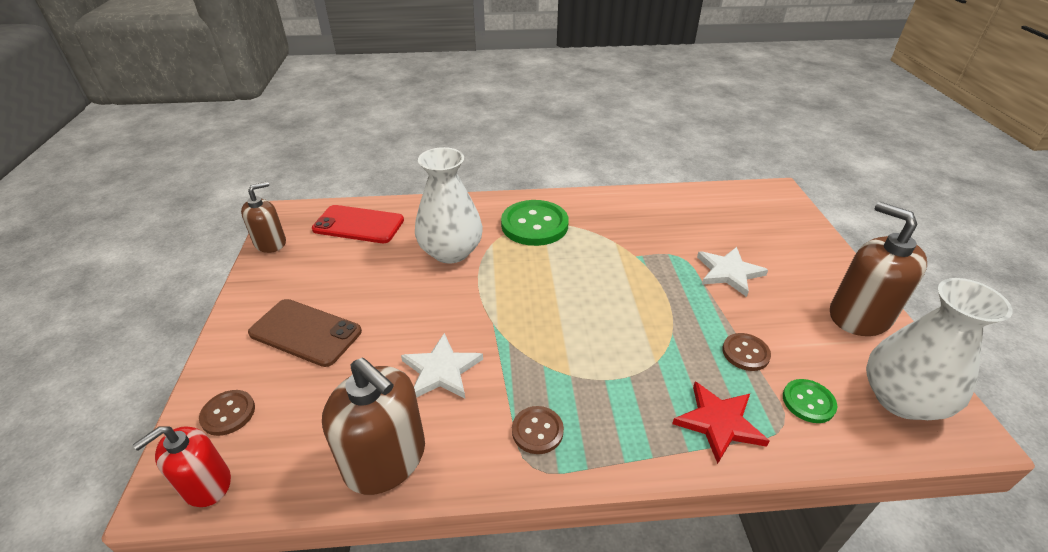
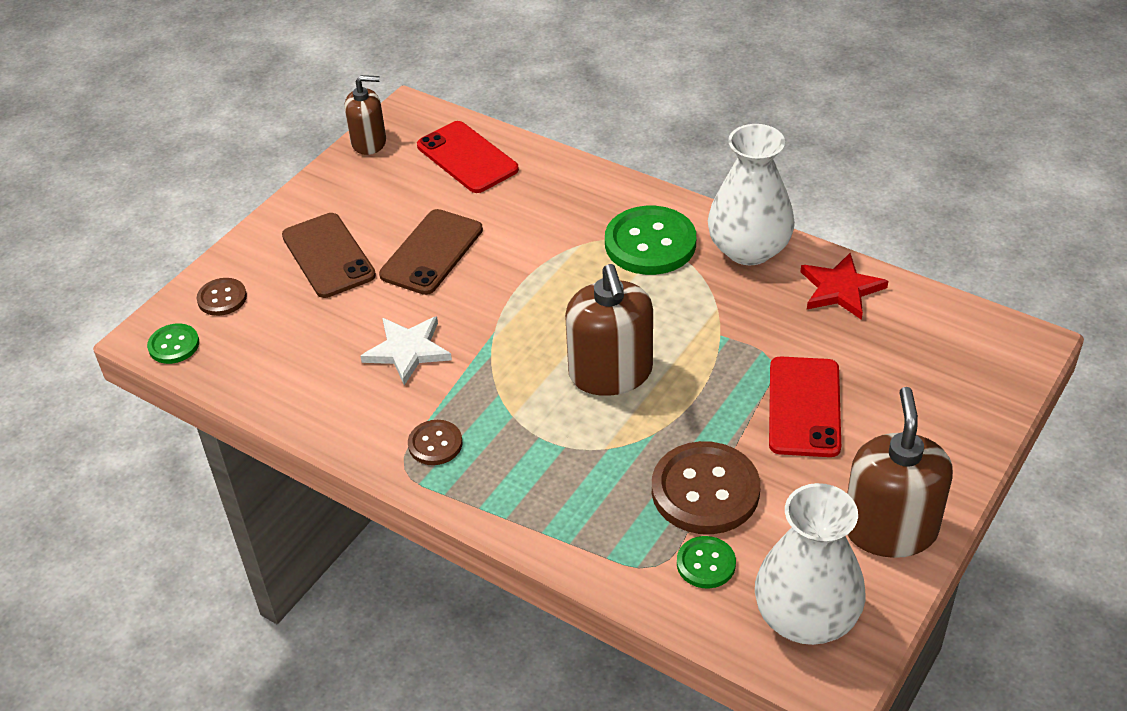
camera: 40 degrees right, 5 degrees up
(206, 484) = (174, 345): red soap dispenser -> green button
(385, 459) = (303, 398): brown soap dispenser -> brown soap dispenser (610, 373)
(391, 293) = (432, 252): none -> brown phone
(451, 252) = (529, 234): white vase -> white vase (749, 249)
(719, 423) = (596, 529): red star -> red star (841, 289)
(729, 272) = (804, 407): white star -> red phone
(745, 353) = (705, 490): brown button -> brown button, size x1.91

